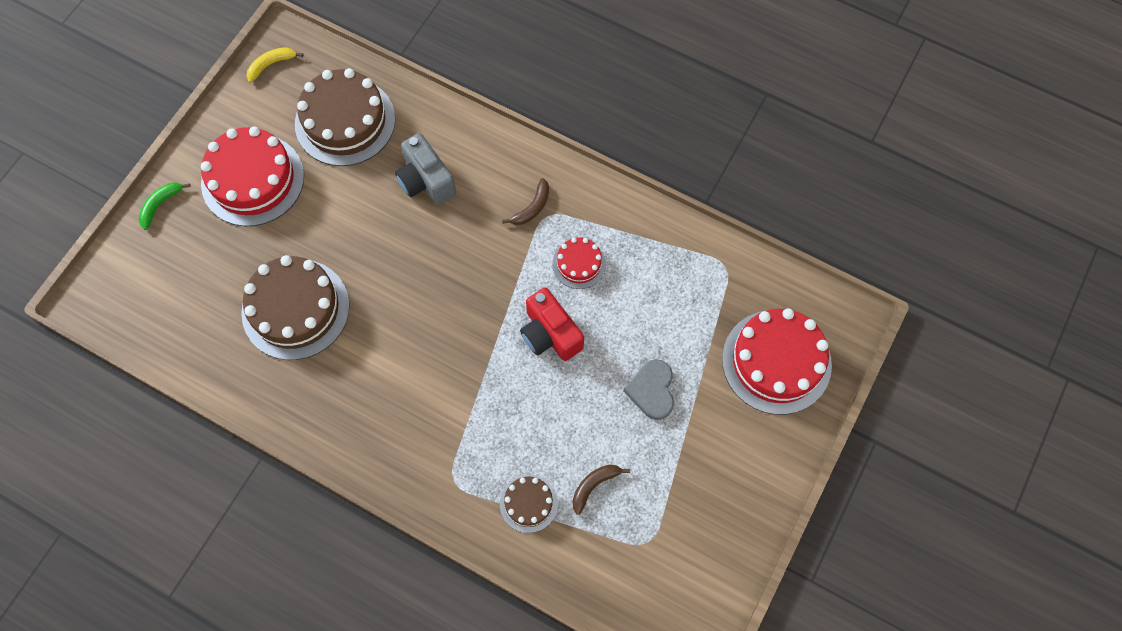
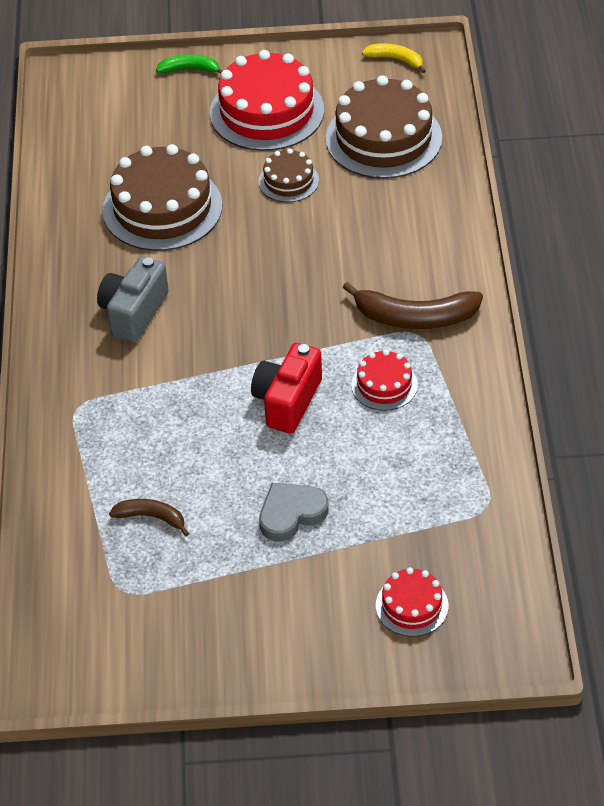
camera: 60 degrees right, 20 degrees down
(426, 180) = (373, 225): grey camera -> grey camera (133, 313)
(528, 503) = (95, 475): brown cake -> brown cake (288, 181)
(532, 207) = (415, 317): brown banana -> brown banana, size x1.80
(776, 361) = (412, 606): red cake -> red cake, size x0.51

